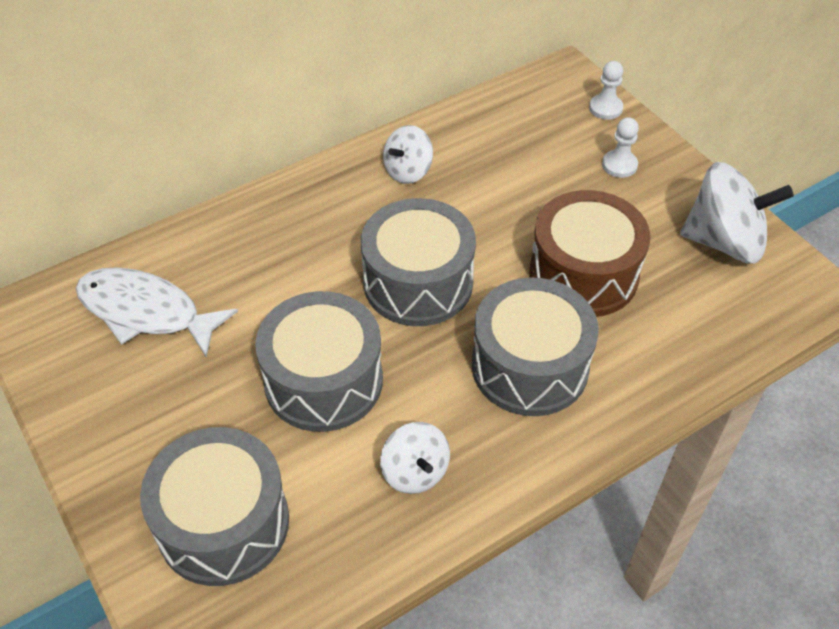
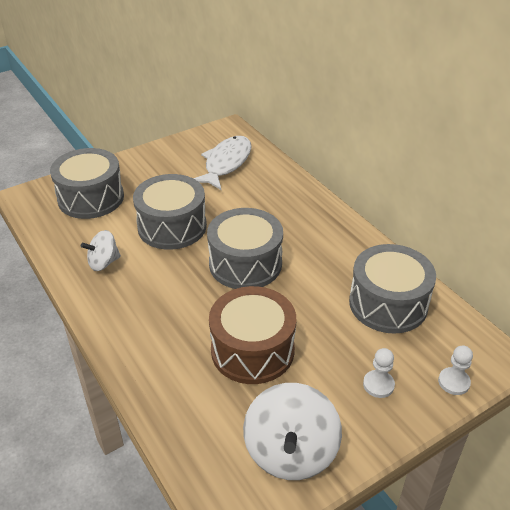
camera: 90 degrees right, 10 degrees down
(408, 171) = (350, 259): white spinning top -> none
(530, 366) = (171, 315): grey drum -> grey drum (388, 304)

